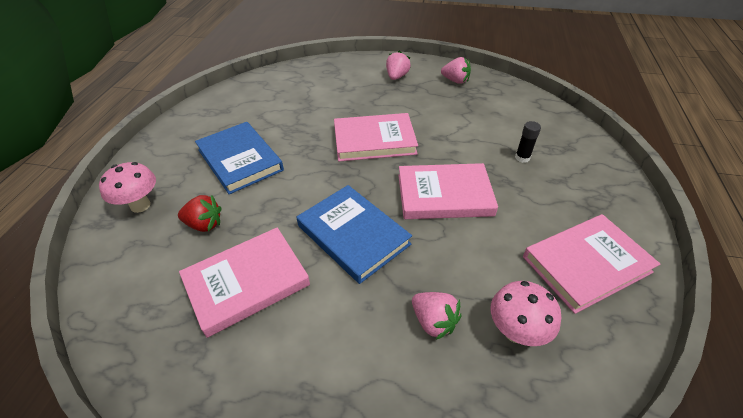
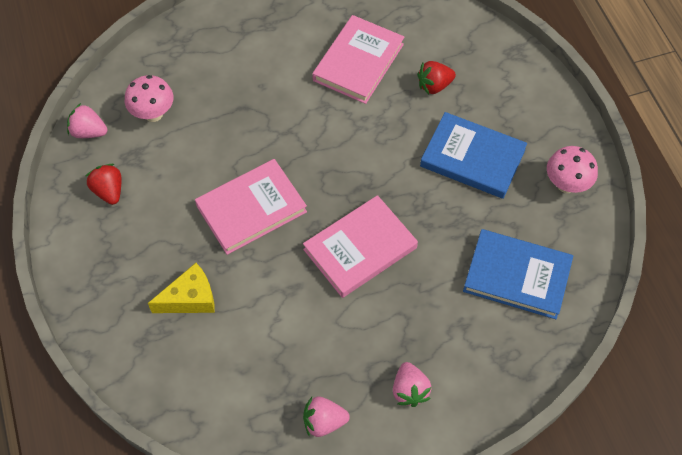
camera: 150 degrees right, 15 degrees up
(140, 205) = (504, 76): pink mushroom -> pink mushroom (566, 185)
(353, 235) = (308, 132): blue book -> blue book (517, 276)
(433, 321) = (212, 96): pink strawberry -> pink strawberry (89, 132)
(522, 158) = (190, 298): black glue stick -> yellow cheese
(586, 264) = (109, 191): pink book -> red strawberry

